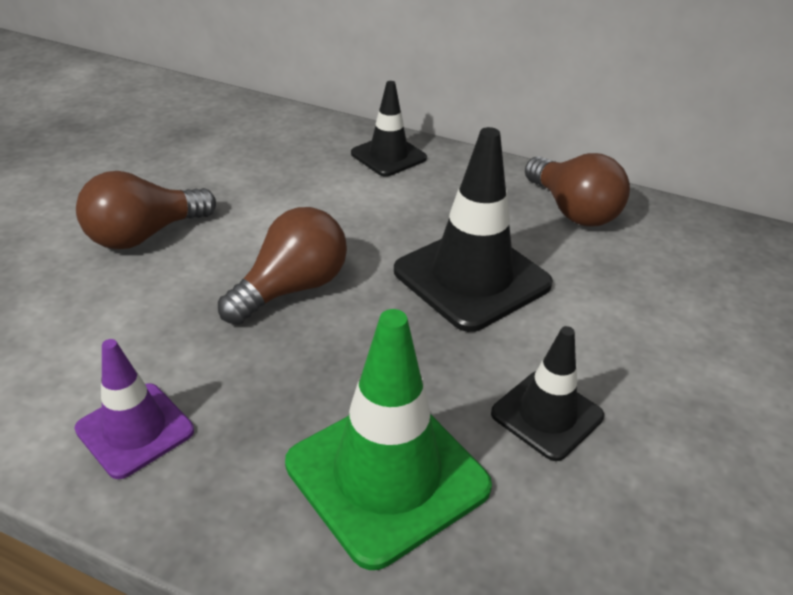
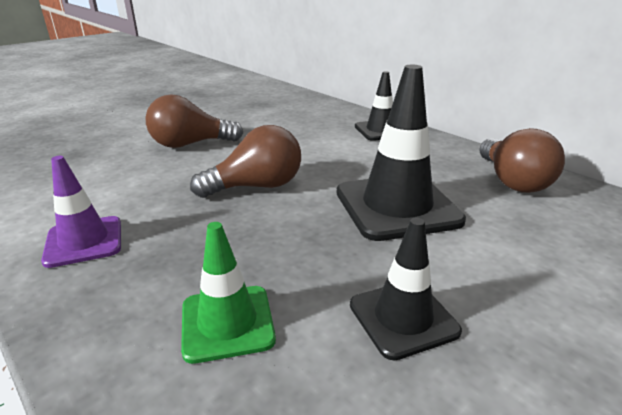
camera: 25 degrees right, 10 degrees down
(387, 475) = (227, 323): green traffic cone -> green traffic cone, size x0.59

